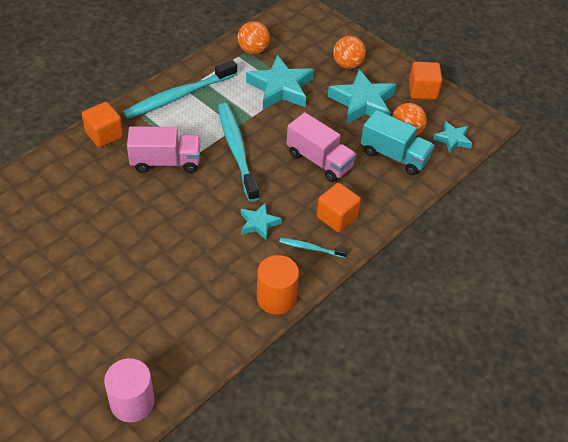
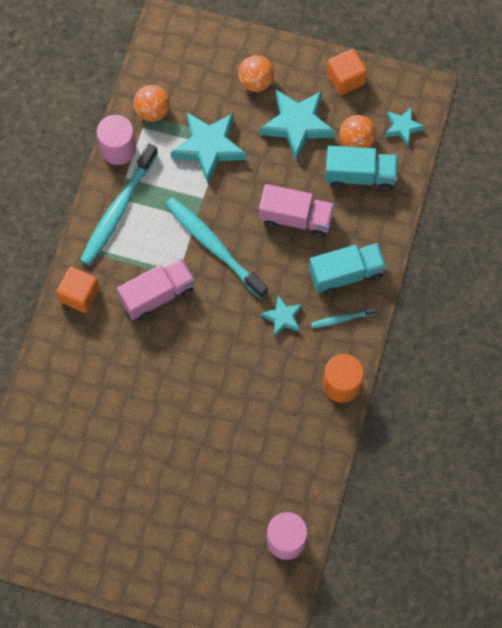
camera: 25 degrees left, 20 degrees up
(209, 61) = (118, 149): none -> pink cylinder
(337, 217) = (346, 274): orange cube -> turquoise truck

